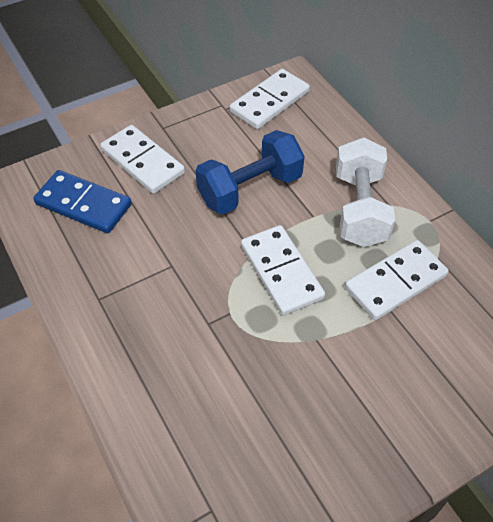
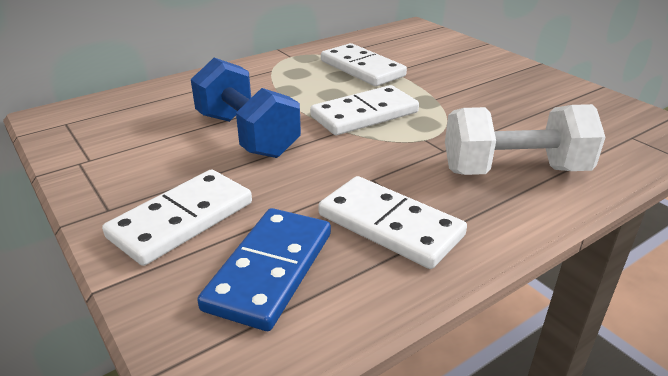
camera: 95 degrees left, 20 degrees down
(269, 102) = (92, 129): white domino -> white domino (389, 225)
(360, 209) = (278, 81): white dumbbell -> white dumbbell (514, 171)

